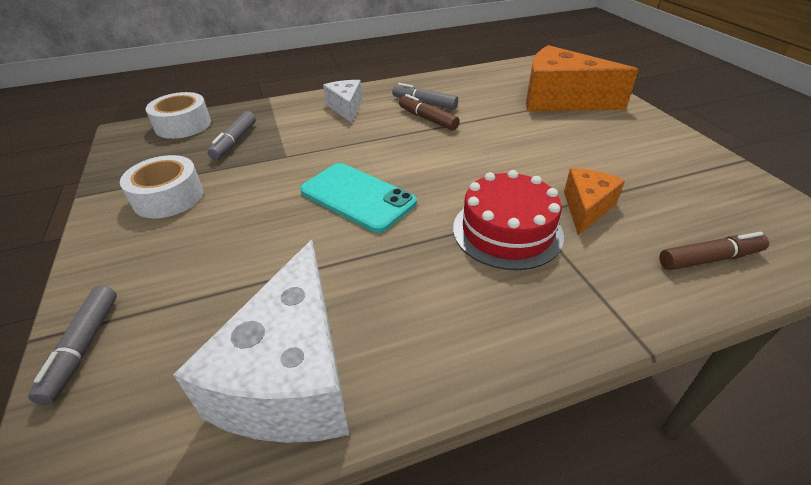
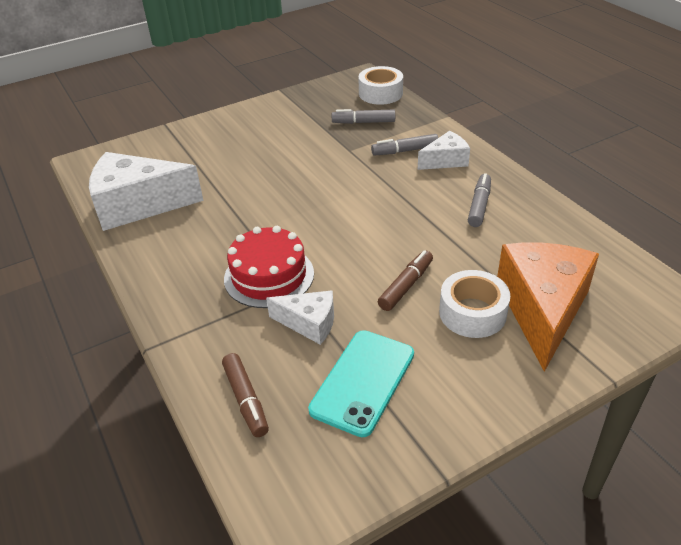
camera: 80 degrees right, 0 degrees up
(83, 348) = (159, 139): grey marker -> grey marker (405, 151)
(168, 197) = (284, 120): white tape -> white tape (472, 313)
(357, 197) = (300, 195): turquoise phone -> turquoise phone (363, 381)
(428, 119) = (444, 212): brown marker -> brown marker (406, 286)
(586, 208) = (309, 323): orange cheese -> white cheese

